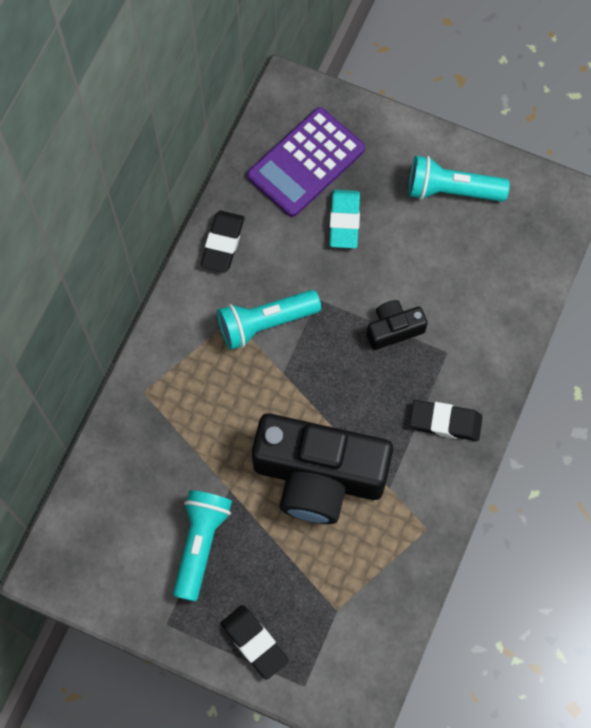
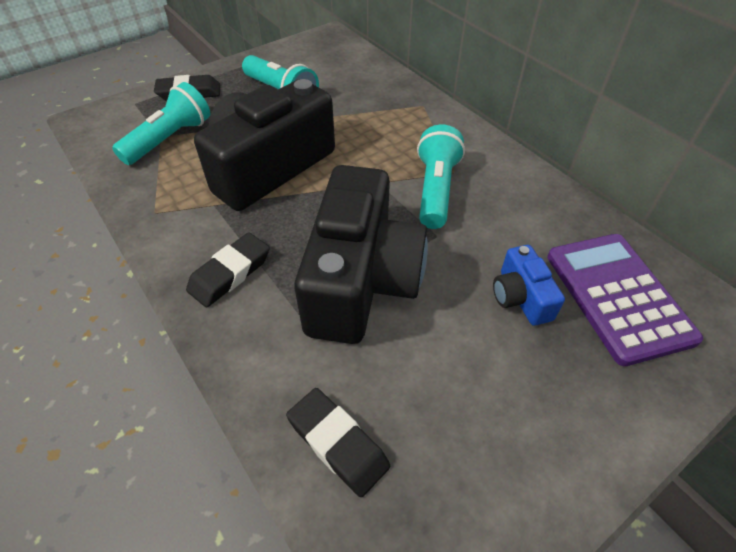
camera: 120 degrees right, 20 degrees down
(223, 243) = (539, 193): black eraser -> black eraser (338, 443)
(344, 221) = (520, 297): turquoise eraser -> blue camera
(394, 329) = (361, 280): black camera -> black camera, size x2.23
(451, 190) = (514, 438): turquoise flashlight -> turquoise flashlight (169, 139)

